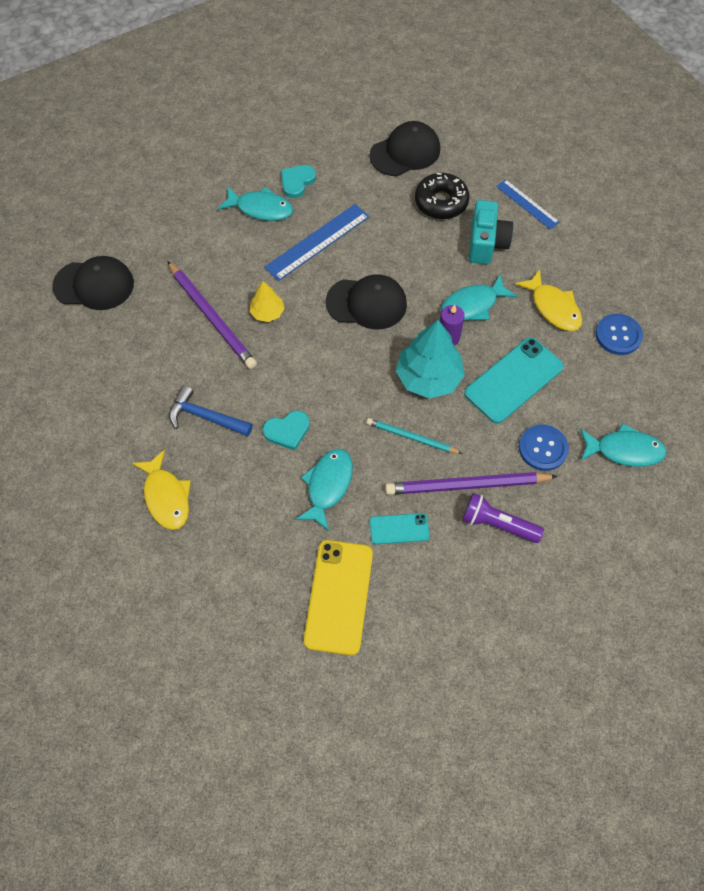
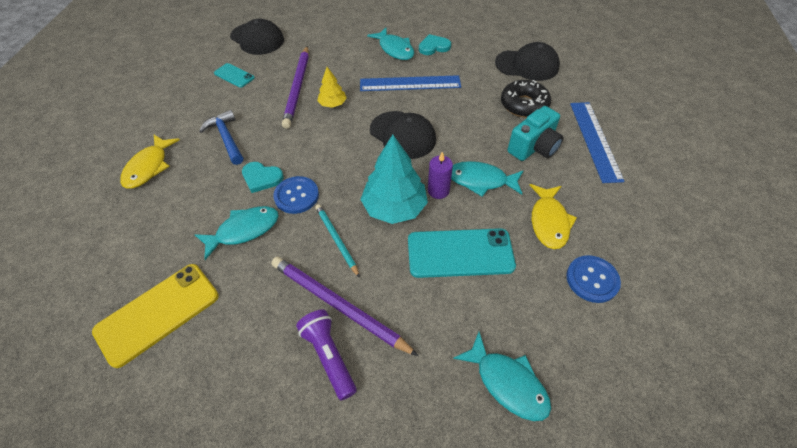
camera: 40 degrees right, 10 degrees down
(399, 529) = (254, 298): turquoise phone -> turquoise phone (234, 75)
(527, 204) = (595, 140): blue ruler -> blue ruler, size x1.58
(543, 448) = (431, 323): blue button -> blue button (296, 196)

